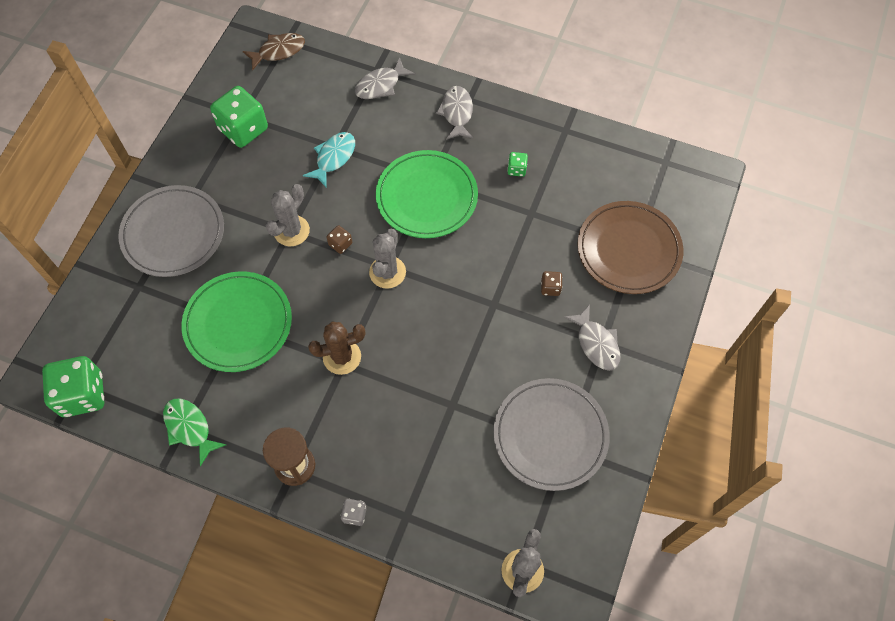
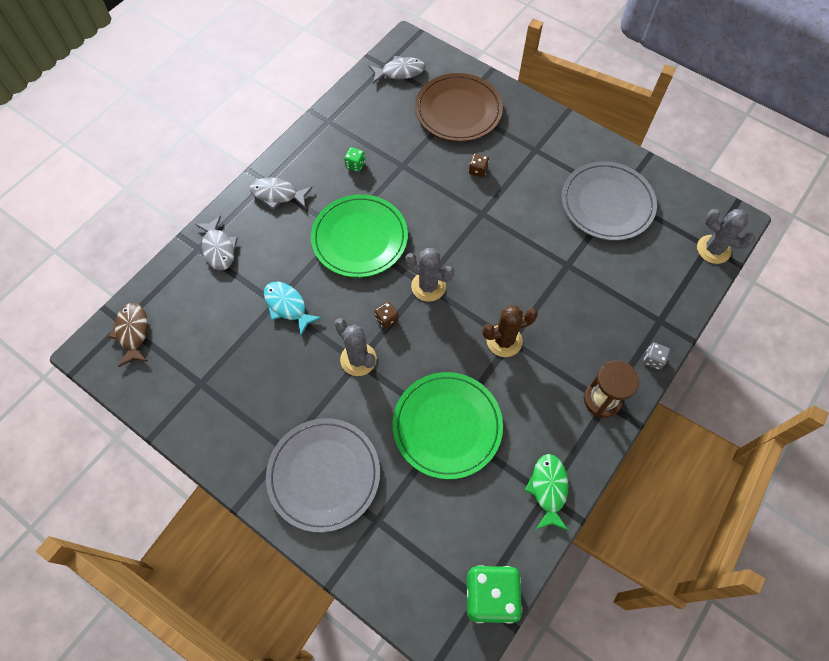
camera: 75 degrees left, 0 degrees up
(189, 428) = (548, 489): green fish -> green fish turned 120 degrees clockwise
(243, 129) = (219, 384): green dice -> none
(342, 357) = (504, 341): brown cactus -> brown cactus turned 75 degrees clockwise
(596, 343) = (535, 153): grey fish -> grey fish (400, 72)

